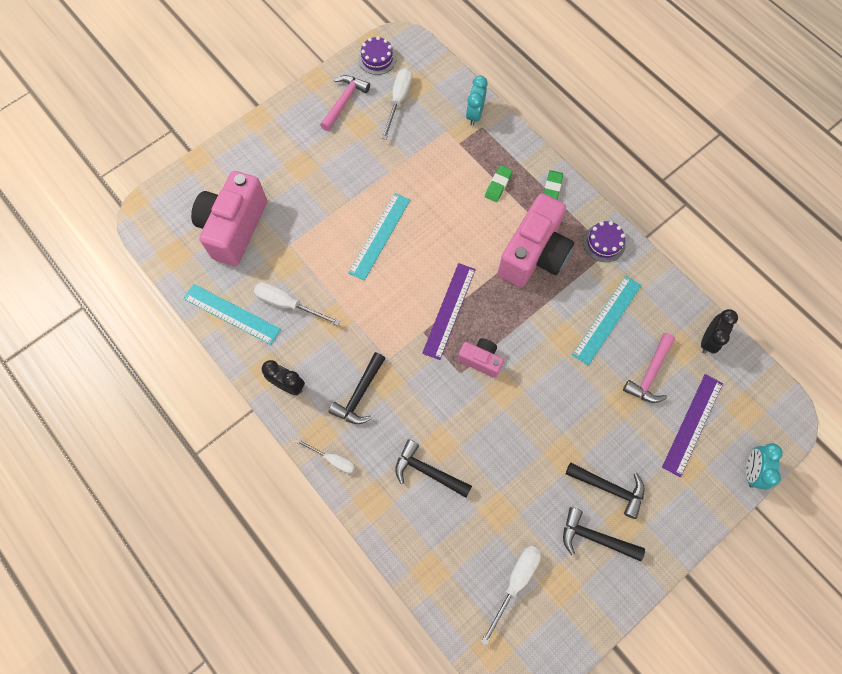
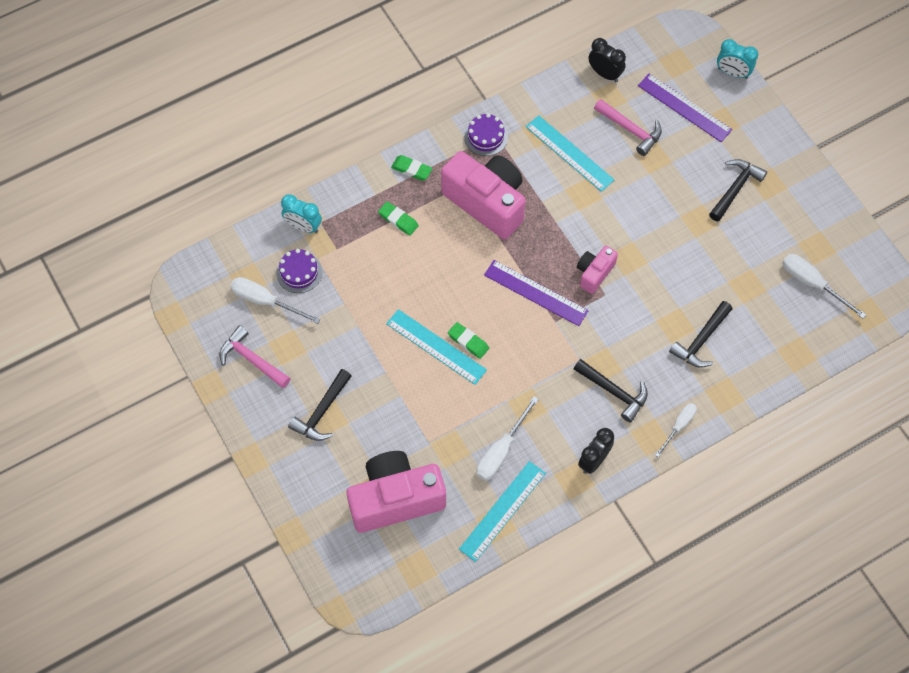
camera: 80 degrees left, 5 degrees down
(234, 228) = (395, 499): pink camera -> pink camera turned 135 degrees clockwise
(377, 59) = (200, 315): purple cake -> purple cake (299, 272)
(389, 261) = (468, 342): none -> green eraser
(594, 537) = (778, 211): black hammer -> black hammer (322, 412)

